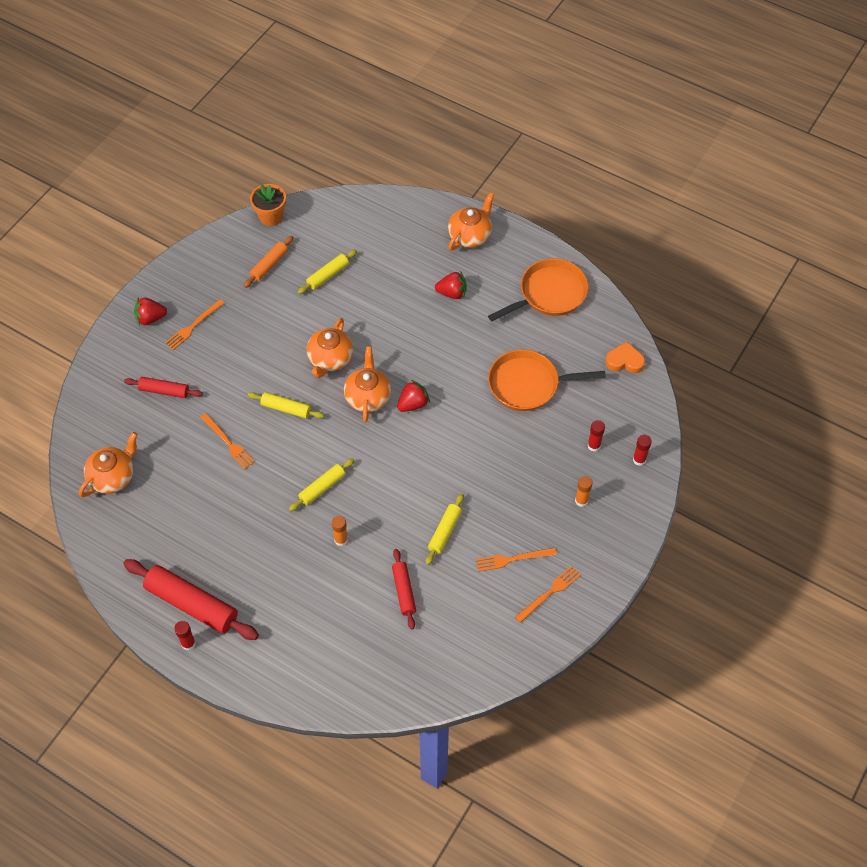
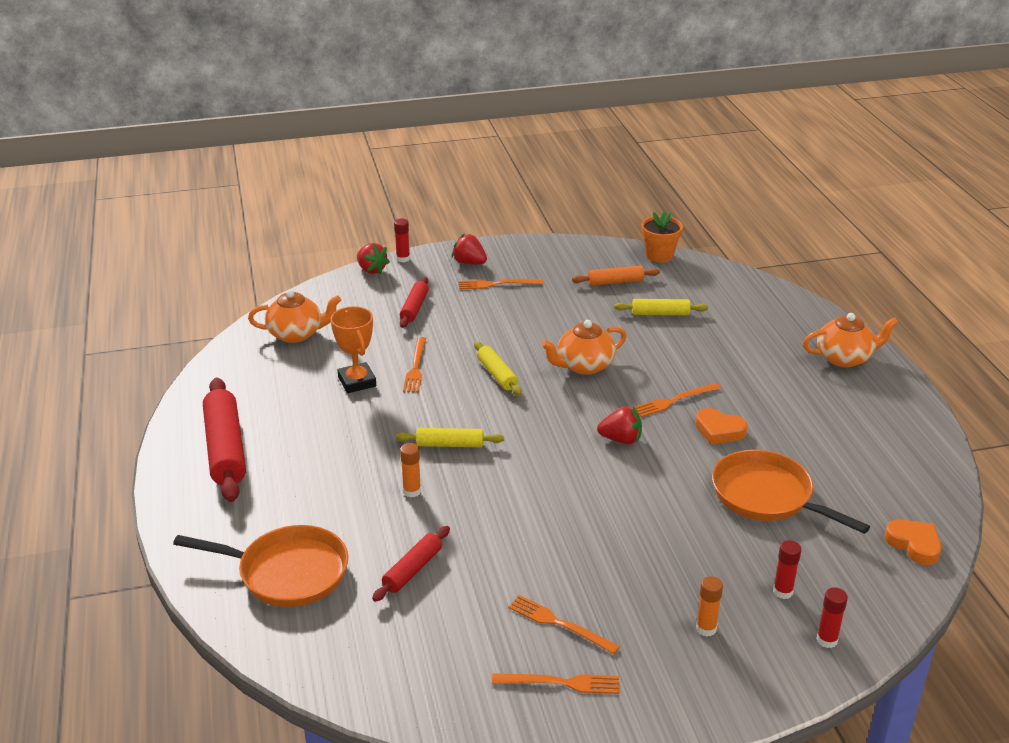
camera: 45 degrees right, 25 degrees down
(164, 391) = (414, 308): red rolling pin -> red rolling pin turned 45 degrees clockwise
(188, 643) = (181, 472): red glue stick -> red glue stick (403, 259)
(206, 485) = (357, 382): none -> orange trophy
(368, 397) = (583, 409): orange teapot -> none
(411, 348) = (674, 401): none -> orange fork
(444, 532) = (518, 552): yellow rolling pin -> none
(452, 293) = (771, 386): red strawberry -> red strawberry (371, 270)
(458, 353) = (719, 430): none -> orange heart
(549, 294) = (883, 442): orange pan -> orange pan (287, 572)

